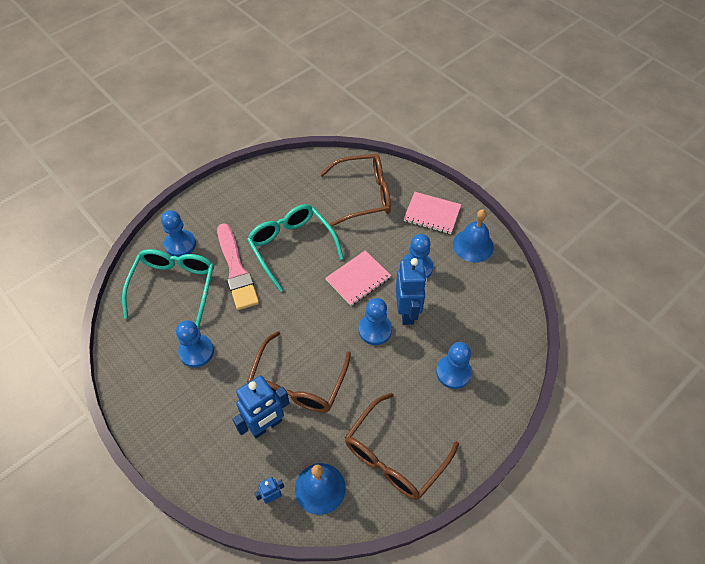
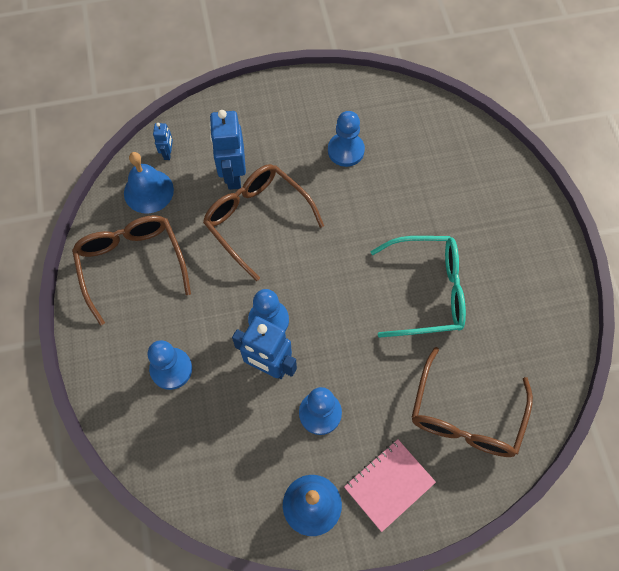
camera: 120 degrees right, 10 degrees up
(174, 286) = (436, 159): turquoise glasses -> none
(180, 244) = (491, 184): blue pawn -> none
(236, 270) = (425, 223): pink brush -> none
(358, 279) = (342, 339): pink notebook -> none

